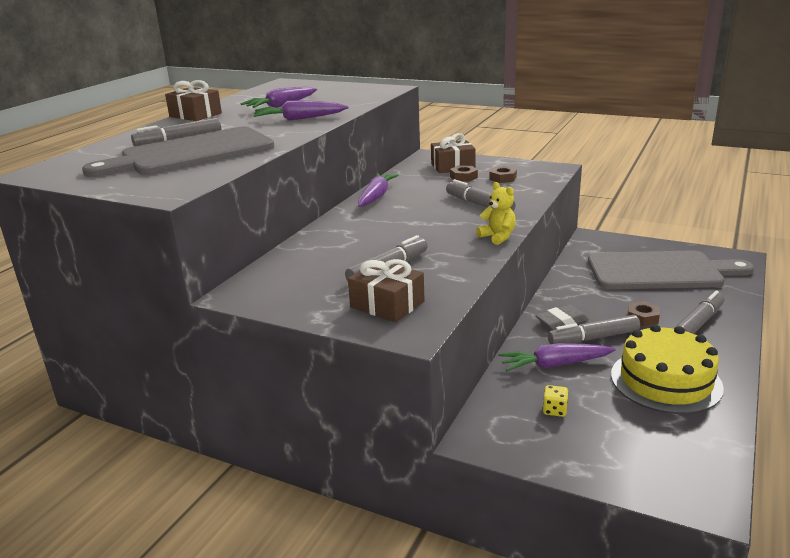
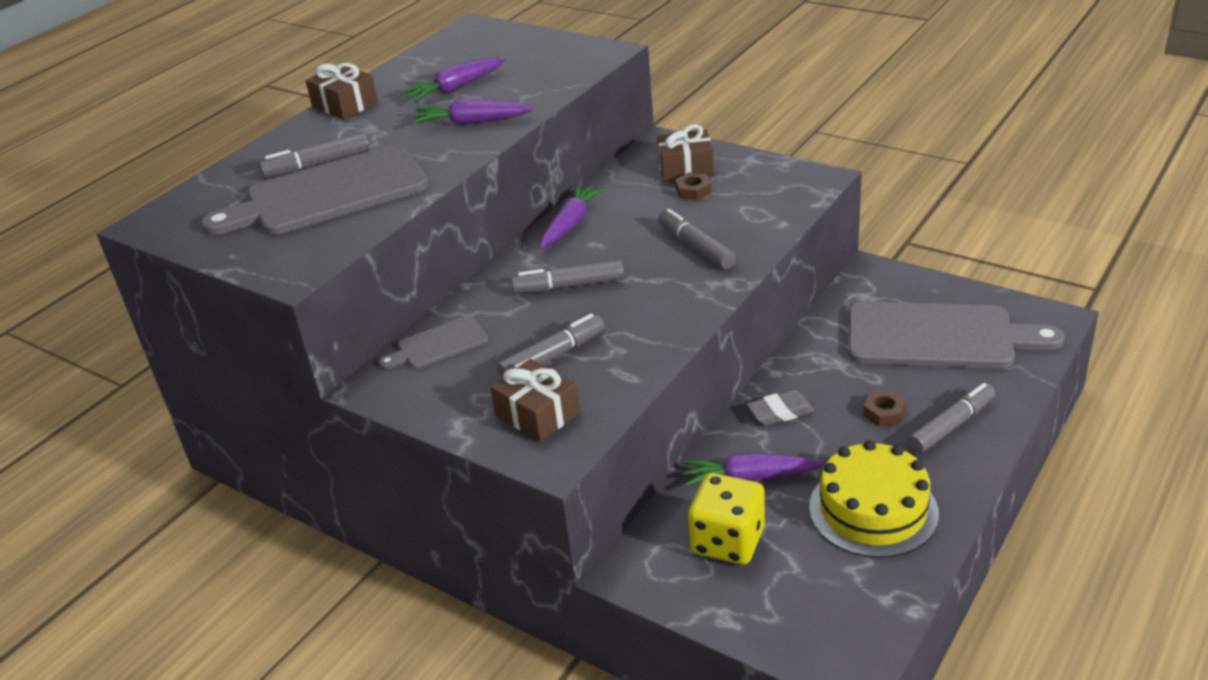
camera: 10 degrees right, 10 degrees up
(288, 266) = (438, 344): none -> grey cutting board
(498, 237) = (699, 309): yellow teddy bear -> none
(502, 178) = (744, 196): brown nut -> none
(554, 410) = (727, 541): yellow dice -> yellow dice, size x2.39
(593, 338) = (810, 441): grey marker -> grey marker (569, 286)

